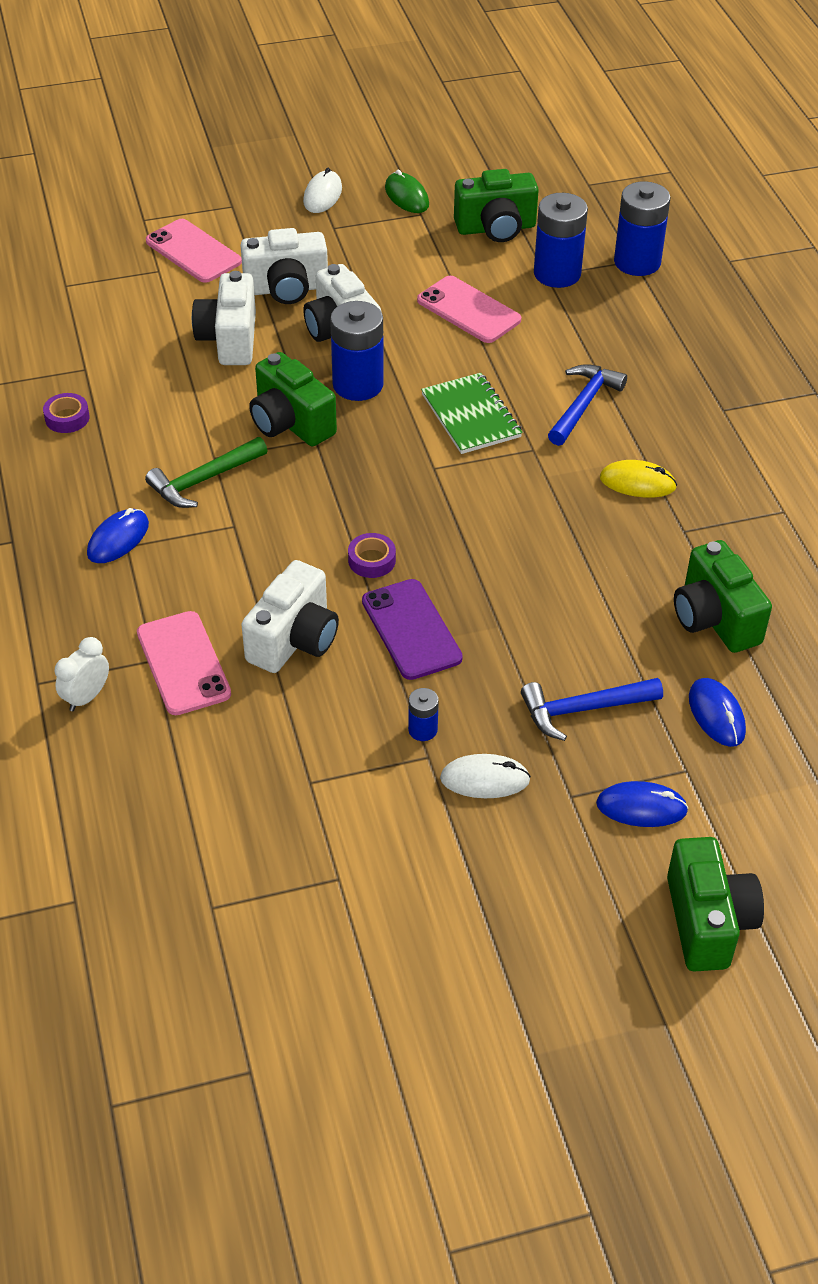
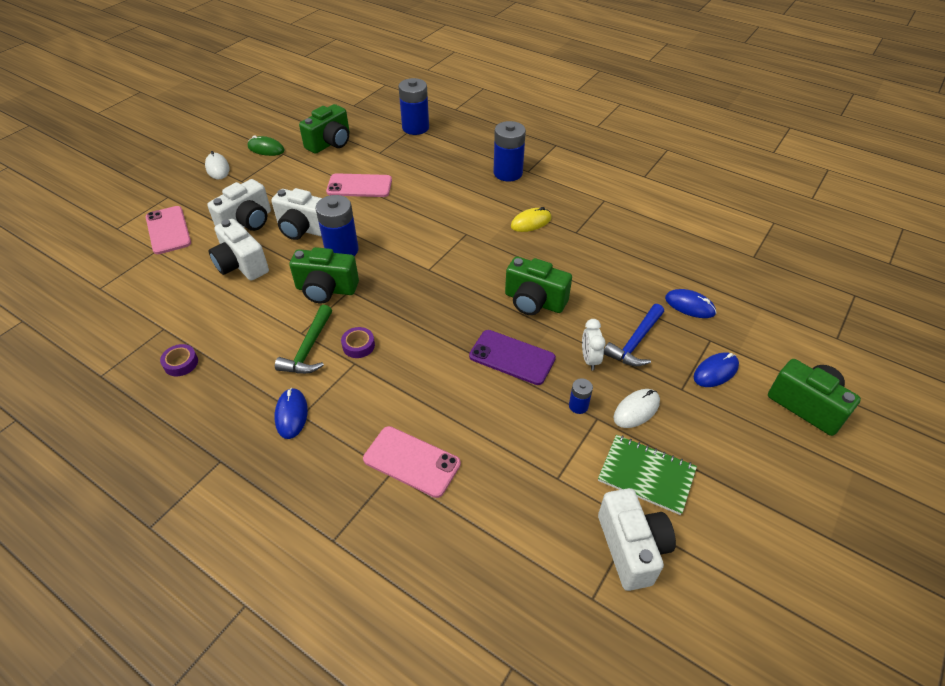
camera: 40 degrees left, 0 degrees up
(86, 697) = (375, 525): white clock -> white clock (589, 359)
(193, 251) = (168, 230): pink phone -> pink phone turned 60 degrees clockwise
(294, 640) = (459, 404): white camera -> white camera (631, 548)
(372, 560) = (451, 334): purple tape -> purple tape (358, 345)
(471, 416) = (418, 234): green notebook -> green notebook (646, 475)
(557, 273) = (384, 149): blue battery -> blue battery (508, 173)
(583, 404) = (465, 201): blue hammer -> none
(714, 619) = (636, 263): green camera -> green camera (534, 301)

